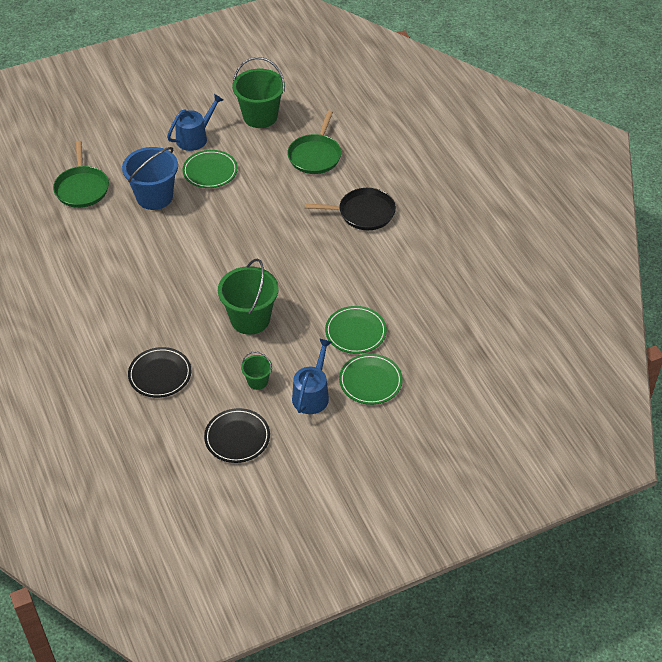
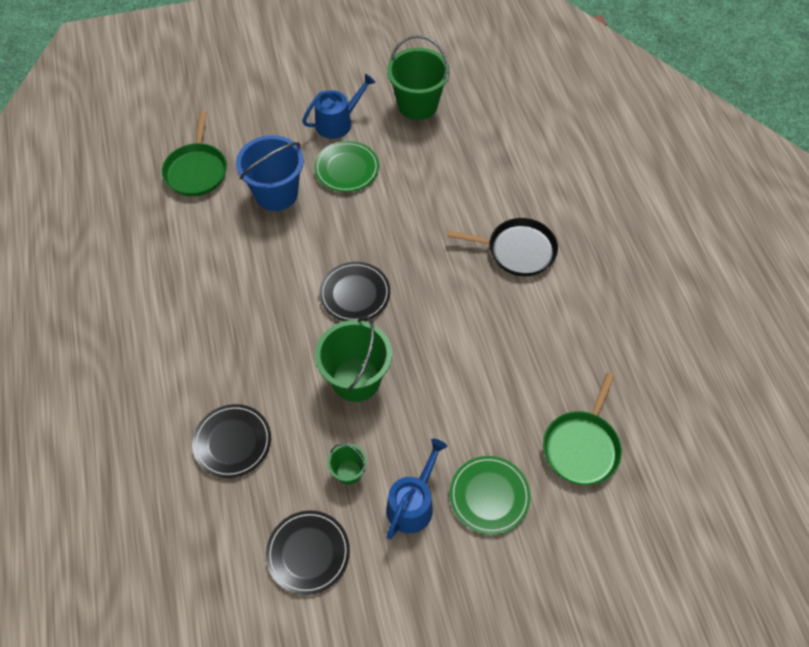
camera: 10 degrees right, 10 degrees up
(236, 260) = (355, 294): none -> black plate
(315, 155) = (473, 164): green pan -> green pan (582, 446)
(355, 332) = (482, 419): green plate -> none

